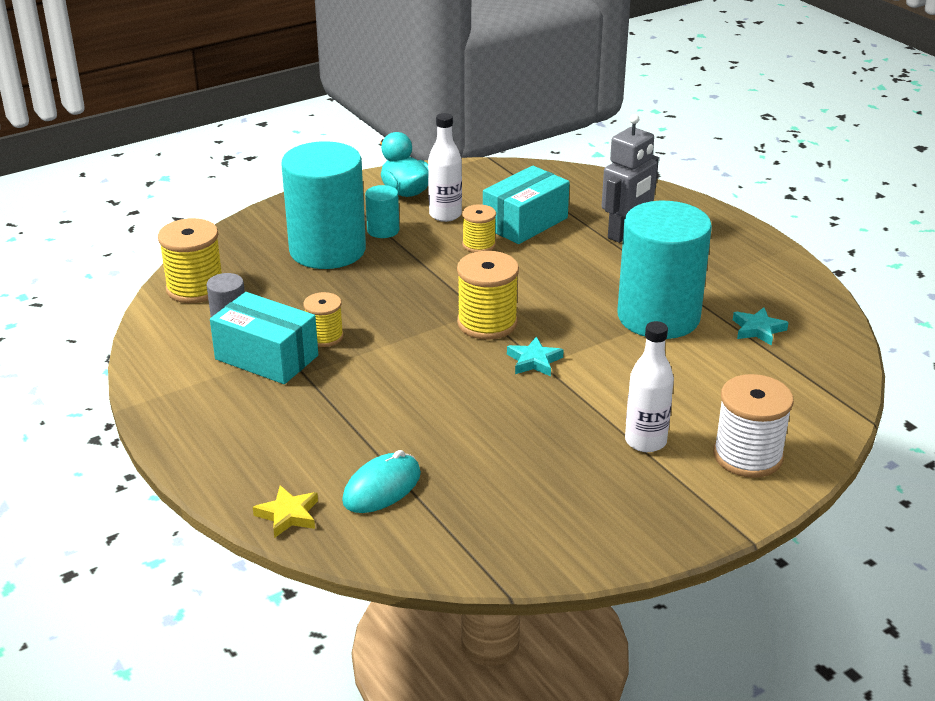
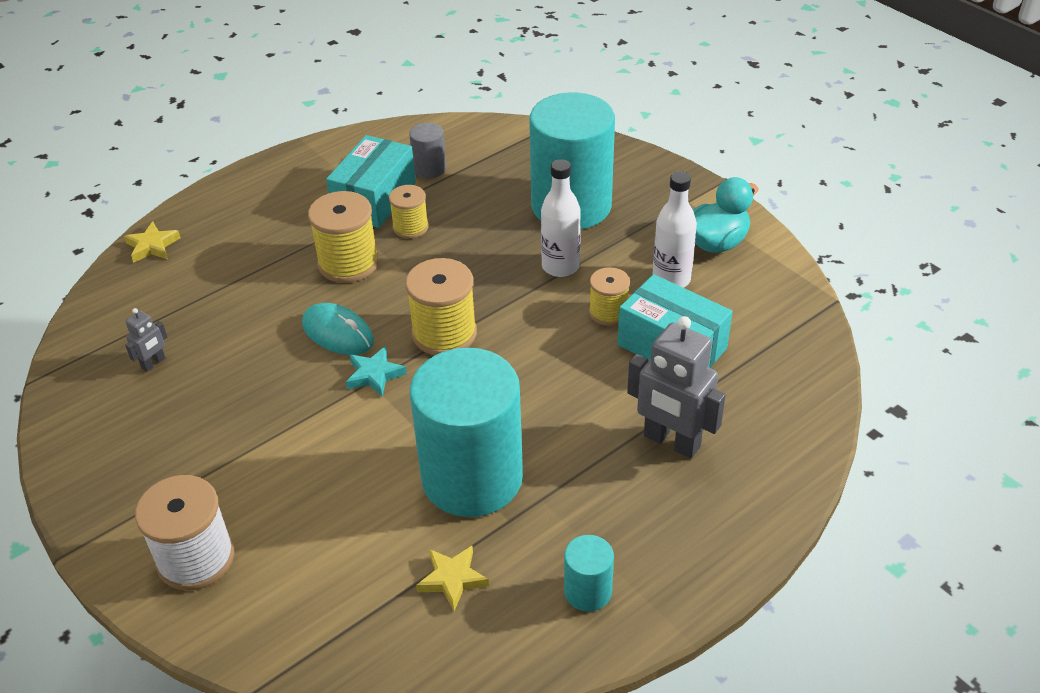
camera: 85 degrees right, 10 degrees up
(195, 288) = (485, 140): yellow spool -> yellow spool (348, 263)
(382, 487) = (179, 292): turquoise mouse -> turquoise mouse (338, 333)
(383, 230) = (622, 237): turquoise cylinder -> turquoise cylinder (588, 591)
(494, 499) = (153, 363): none -> grey robot
(645, 441) = (229, 469): white bottle -> white bottle (560, 266)
(758, 329) = (452, 579): turquoise star -> yellow star

